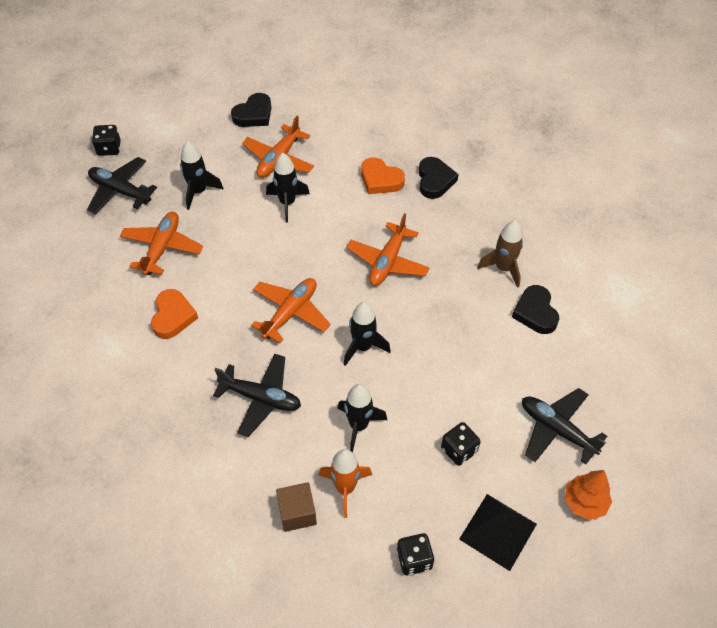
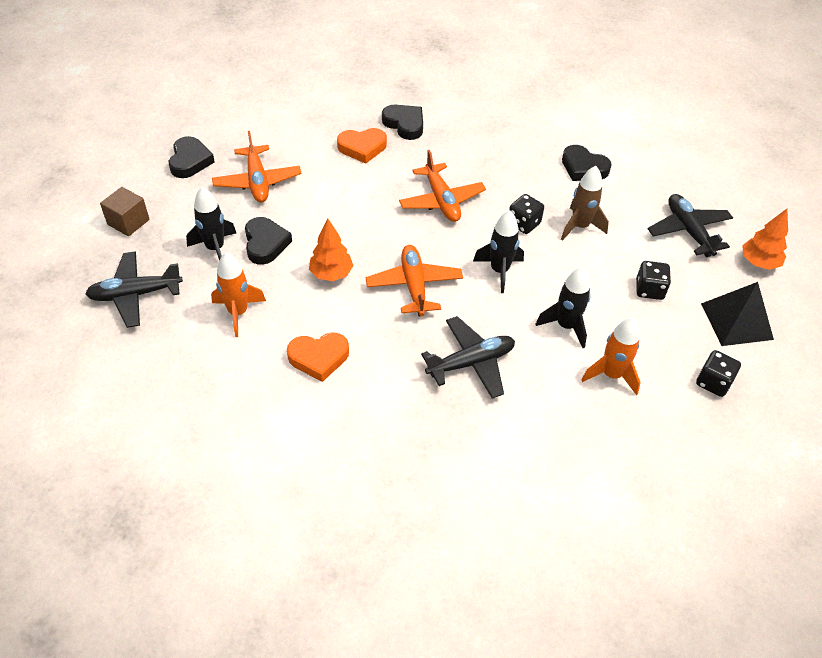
camera: 45 degrees left, 5 degrees down
(109, 148) = (77, 267): black dice -> black dice (523, 224)
(162, 248) = (238, 313): orange plane -> orange rocket
(173, 316) = (319, 358): orange heart -> orange heart turned 120 degrees clockwise
(232, 210) = (265, 243): none -> black heart
(247, 263) = (331, 274): none -> orange tree
(287, 203) = (307, 209): black rocket -> none
(297, 513) = (602, 420): brown cube -> brown cube (128, 222)
(503, 268) = (527, 153): brown rocket -> brown rocket (580, 227)
(557, 429) = (688, 231): black plane -> black plane turned 75 degrees clockwise

